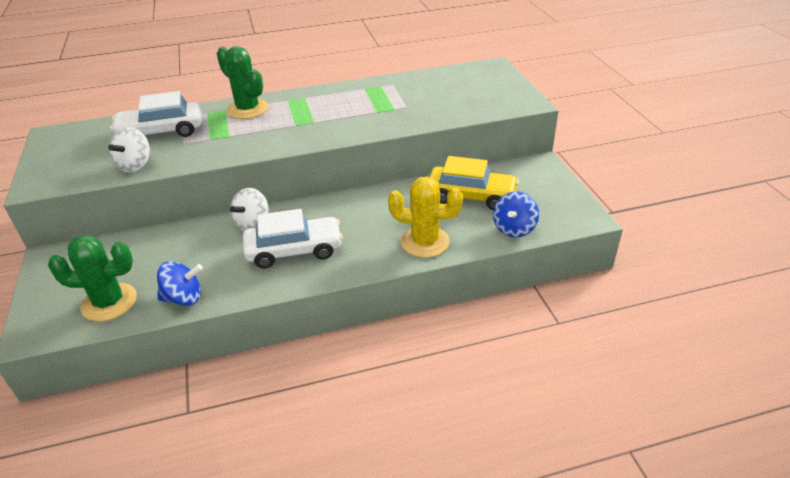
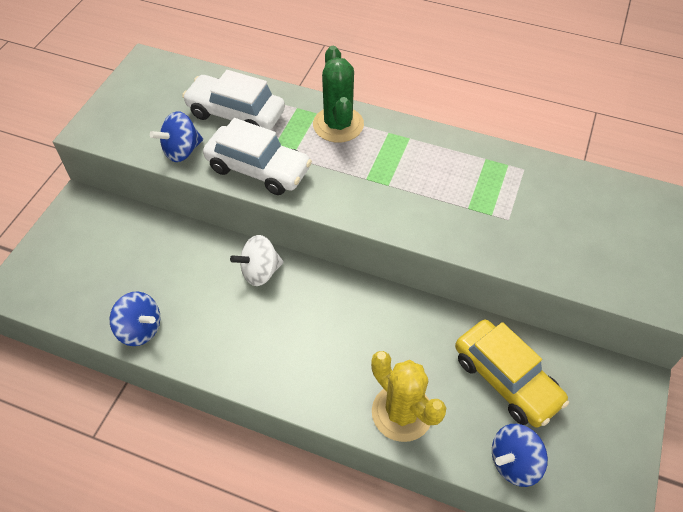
camera: 35 degrees right, 15 degrees up
(109, 302) = (84, 292): green cactus -> none
(135, 165) = (181, 151): white spinning top -> blue spinning top
(294, 250) = (270, 334): white car -> white car (258, 169)

